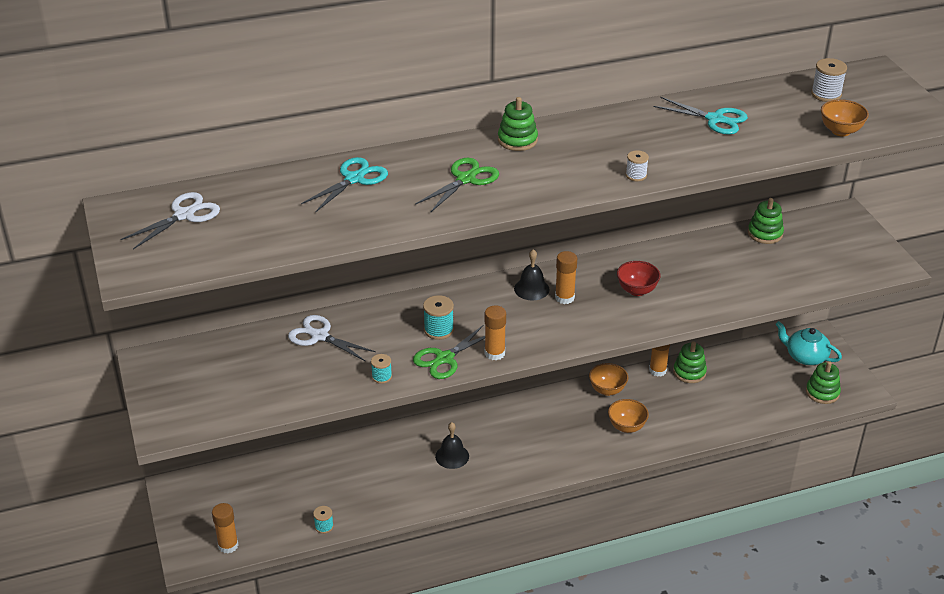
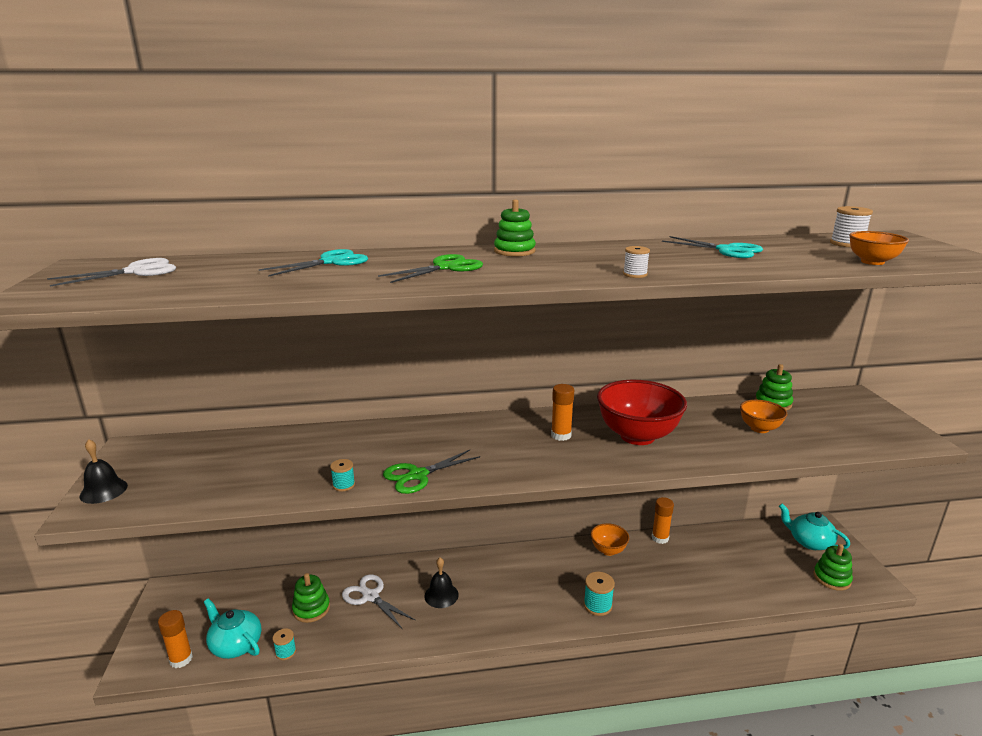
camera: 10 degrees right, 15 degrees down
(273, 526) = (235, 644): none -> turquoise teapot
(319, 336) = (304, 444): white scissors -> white scissors (370, 596)
(438, 330) = (423, 450): turquoise spool -> turquoise spool (597, 605)
(494, 353) = (472, 476): orange glue stick -> none
(531, 289) = (529, 425): black bell -> black bell (103, 490)
(626, 427) = (623, 588): orange bowl -> orange bowl (759, 428)
(637, 290) = (637, 436): red bowl -> red bowl, size x1.92
(689, 372) = (691, 543): green stacking toy -> green stacking toy (311, 609)

